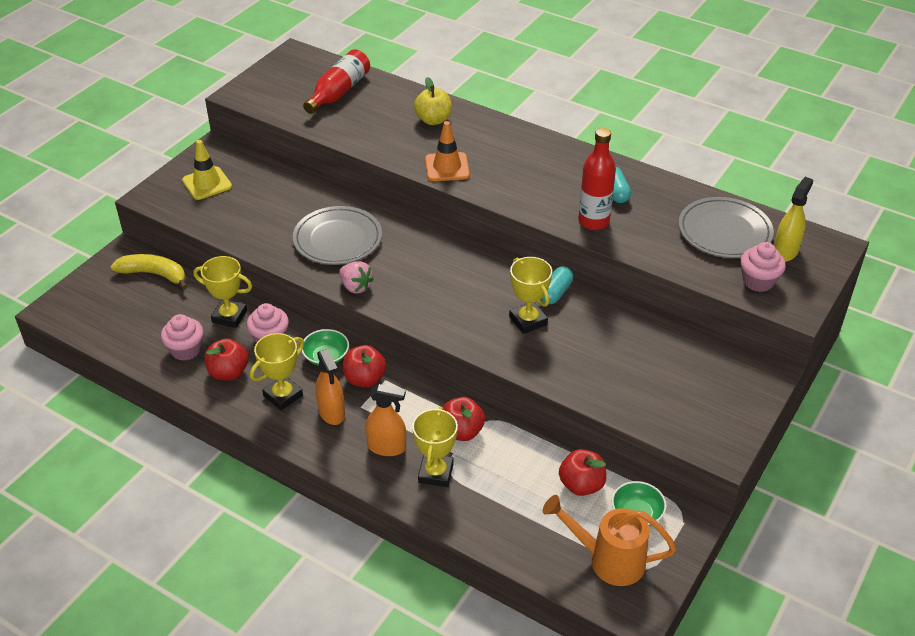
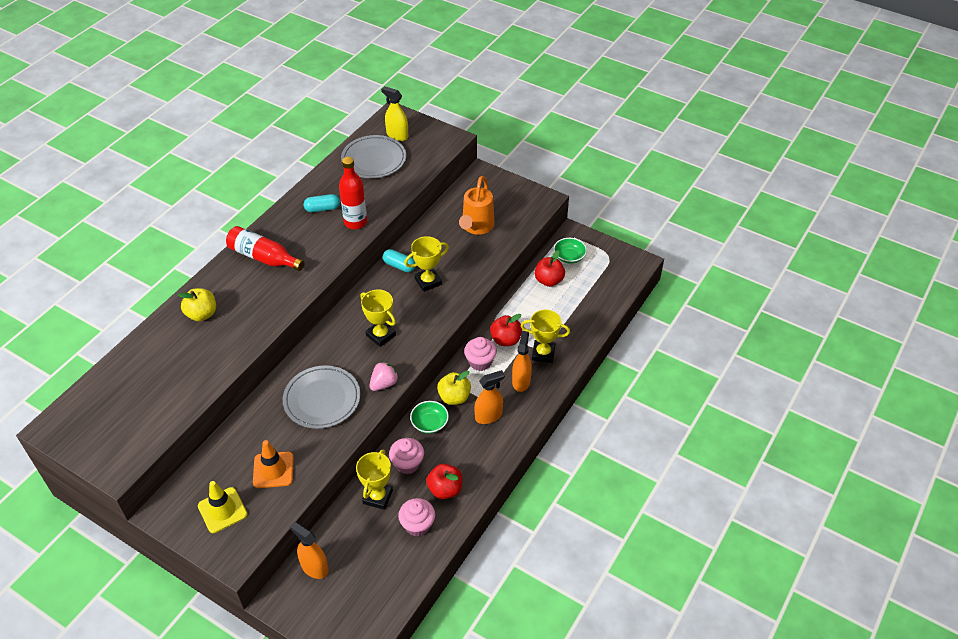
camera: 90 degrees left, 5 degrees up
(154, 274) = (314, 567): yellow banana -> orange spray bottle
(283, 395) = (471, 449): yellow trophy -> yellow trophy (380, 335)
(339, 92) = (137, 385): red bottle -> red bottle (263, 257)
(364, 379) = (454, 397): red apple -> yellow apple
(447, 167) = (274, 305): orange traffic cone -> orange traffic cone (273, 470)
(608, 560) = (604, 272): orange watering can -> orange watering can (476, 227)
(758, 281) = (425, 151): pink cupcake -> pink cupcake (480, 362)

